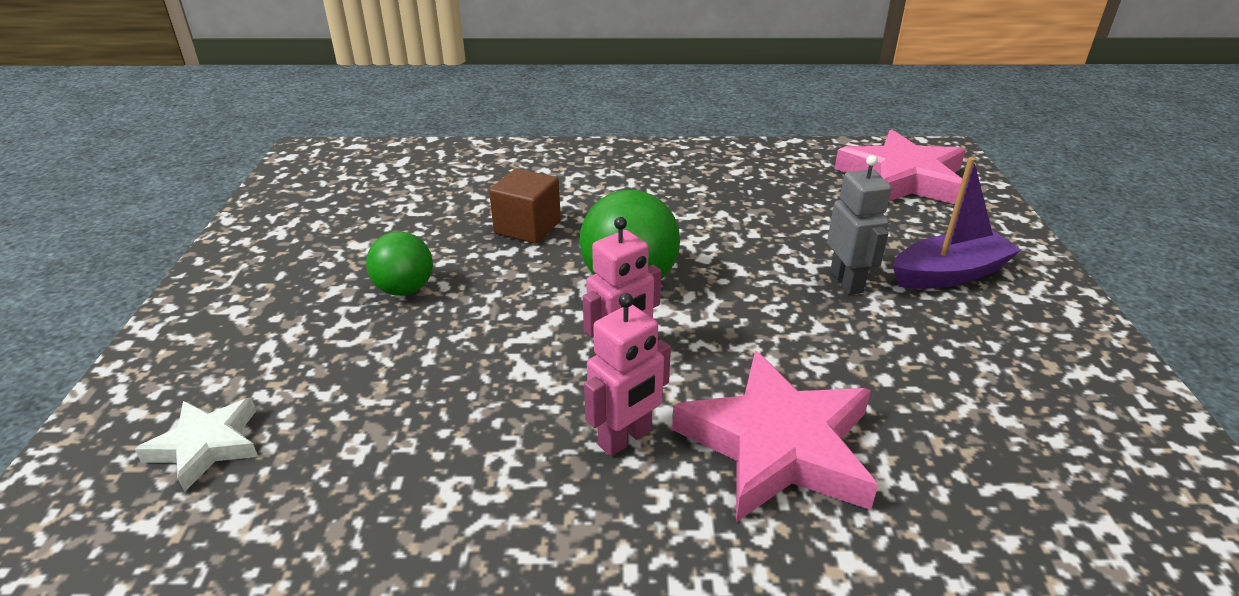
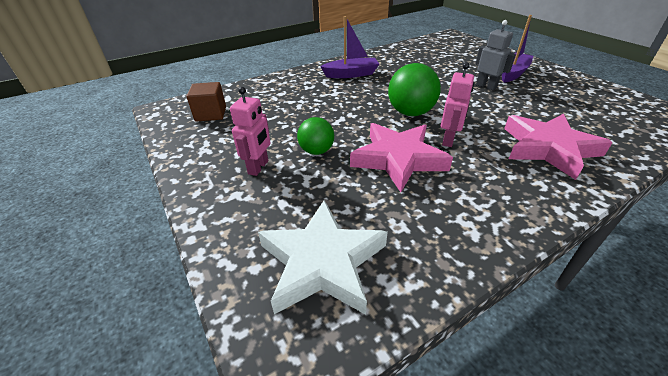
camera: 30 degrees left, 5 degrees up
(206, 445) = (322, 262): white star -> white star, size x1.83
(527, 227) = (335, 107): brown cube -> brown cube (211, 114)
(625, 438) = (498, 169): pink robot -> pink robot (258, 167)
(631, 177) = (351, 74): none -> purple boat
(902, 178) = (451, 47): pink star -> pink star (398, 159)

